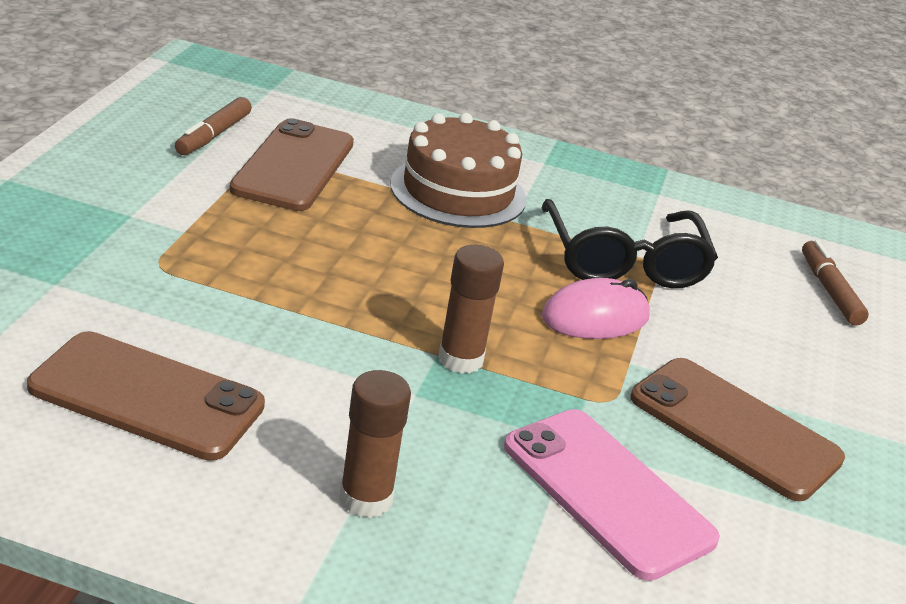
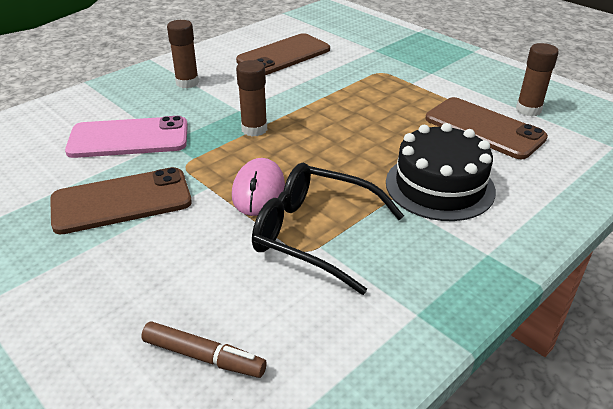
camera: 125 degrees right, 5 degrees up
(213, 135) = (528, 110): brown marker -> brown glue stick
(458, 191) = (439, 186): brown cake -> black cake

